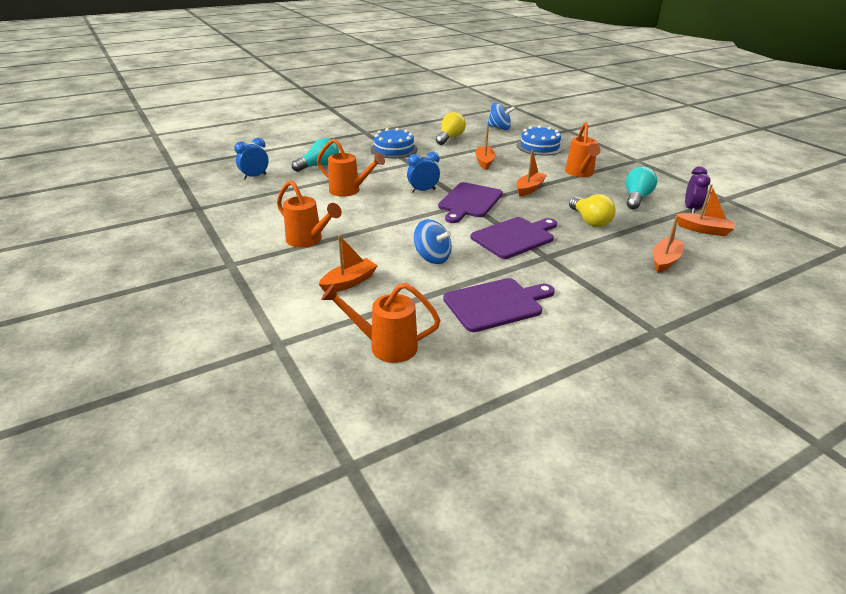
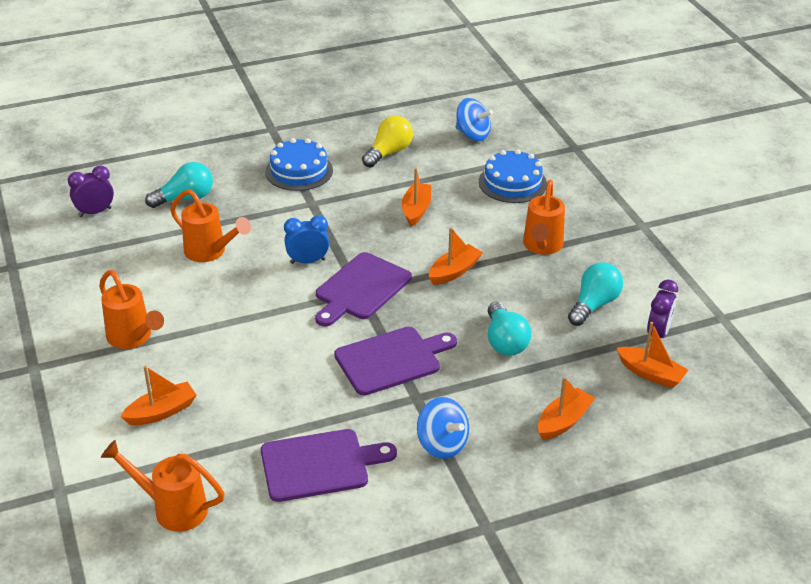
camera: 10 degrees right, 5 degrees up
(254, 176) = (95, 212): blue clock -> purple clock
(432, 257) = (273, 383): blue spinning top -> blue spinning top (442, 444)
(590, 221) = (505, 341): yellow light bulb -> turquoise light bulb

